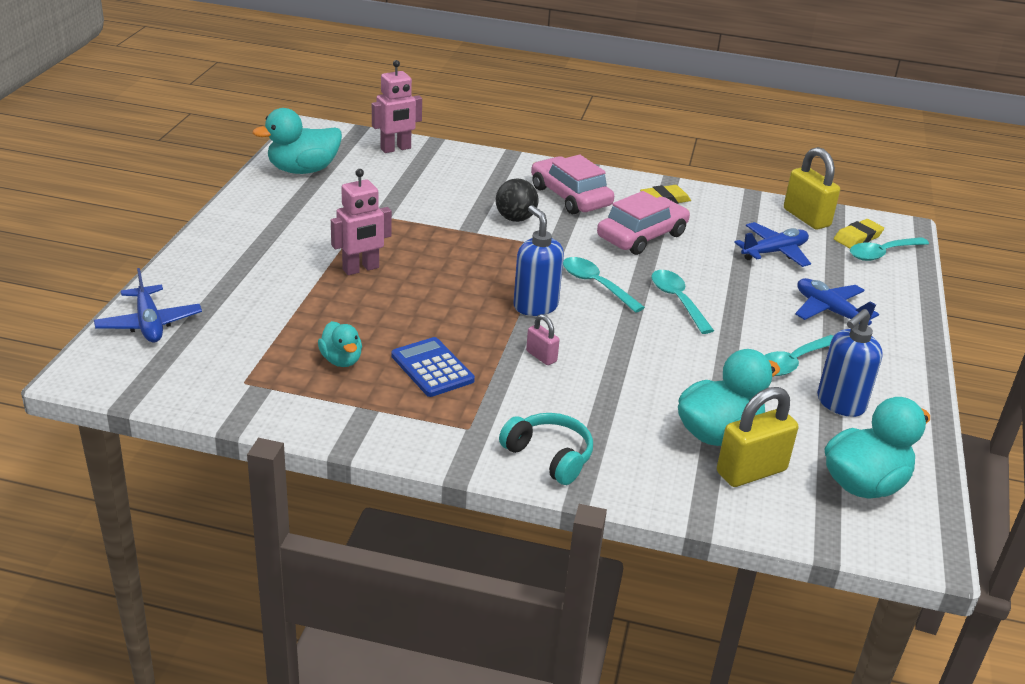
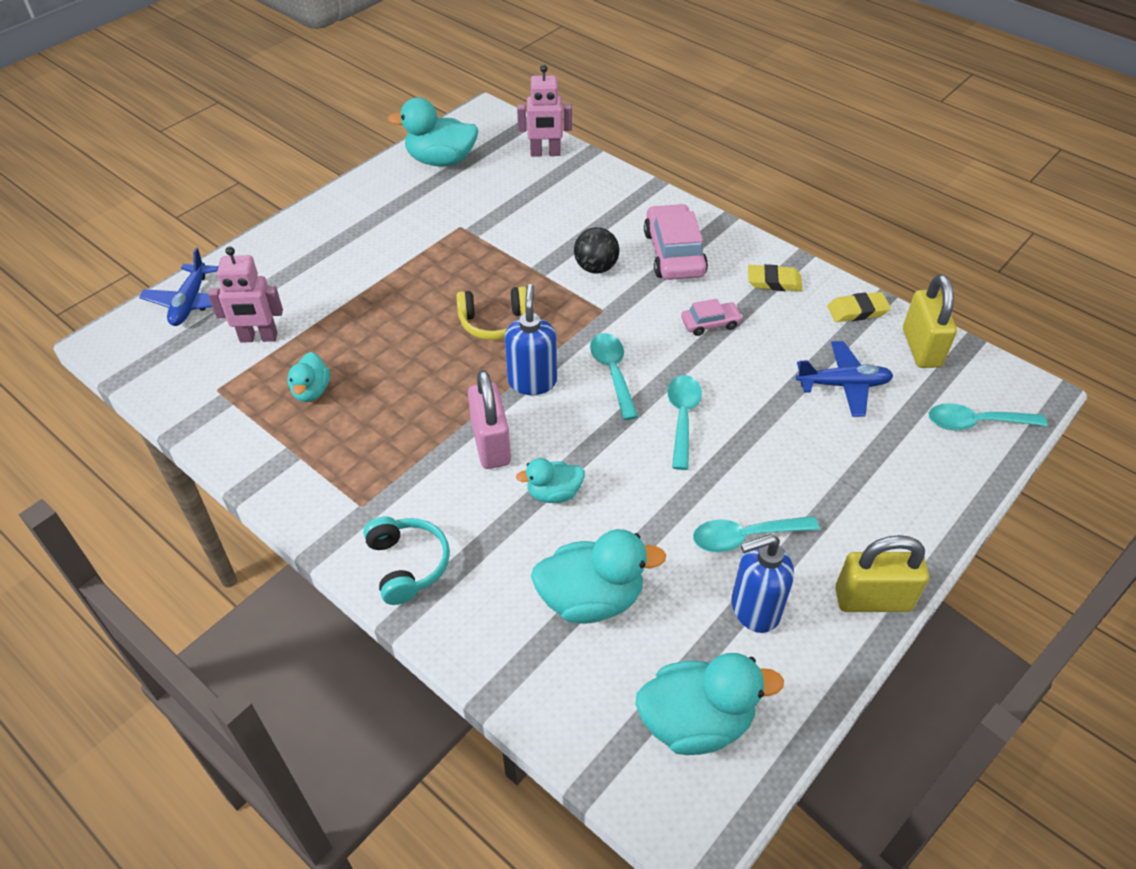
camera: 30 degrees right, 15 degrees up
(361, 269) = (405, 291): pink robot -> pink robot (258, 338)
(432, 368) = (381, 425): blue calculator -> none
(463, 274) = (494, 322): none -> yellow headphones
(541, 356) = (491, 444): pink padlock -> pink padlock, size x1.90
(624, 375) = (554, 493): none -> turquoise duck
(641, 236) = (710, 323): pink car -> pink car, size x0.53
(751, 471) = (587, 658): yellow padlock -> yellow padlock (872, 599)
(829, 311) = (844, 483): blue plane -> none
(857, 237) = (963, 392): yellow eraser -> yellow eraser (857, 311)

